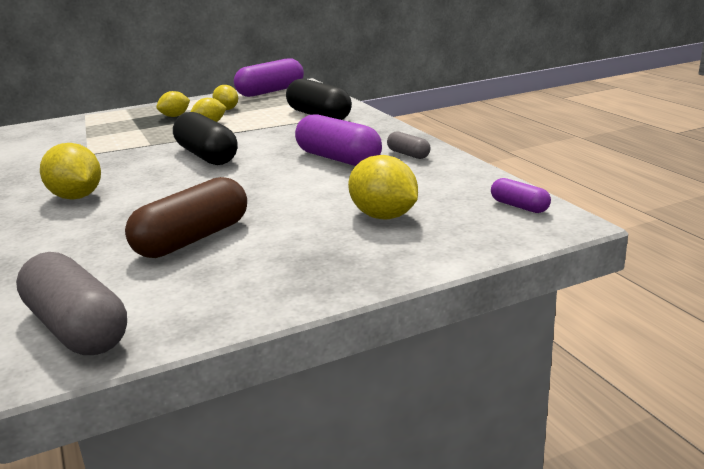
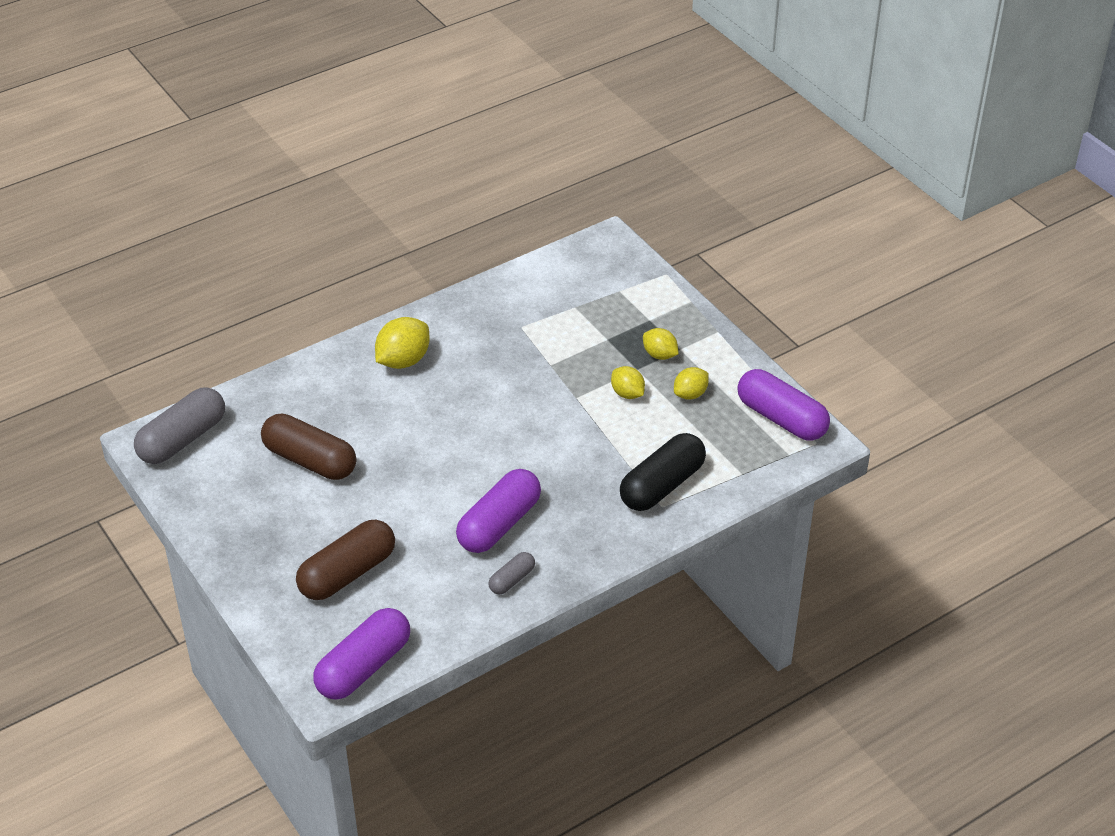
camera: 80 degrees right, 20 degrees up
(206, 156) = (512, 419): black capsule -> none
(384, 216) = (347, 573): yellow lemon -> brown capsule
(519, 206) = (363, 667): purple capsule -> purple capsule, size x1.97

